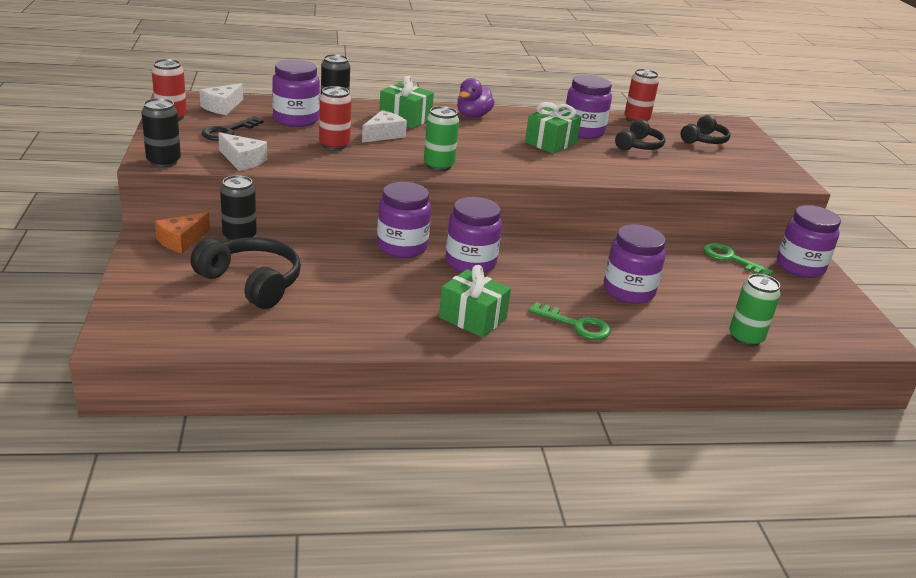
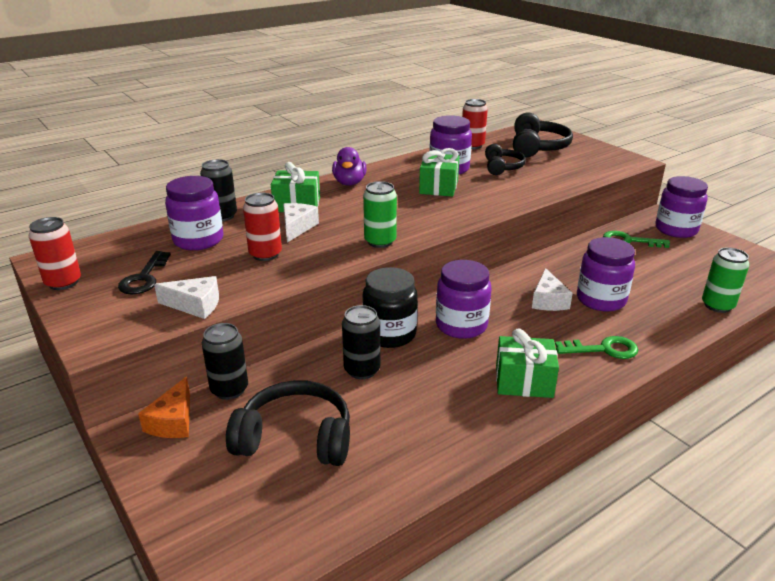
camera: 25 degrees left, 0 degrees up
(163, 161) = (111, 339): black can -> black can (362, 370)
(222, 107) = (108, 252): white cheese -> white cheese (548, 300)
(402, 247) = (389, 334): purple jar -> black jar
(704, 140) = (537, 147): black headphones -> black headphones, size x1.58

